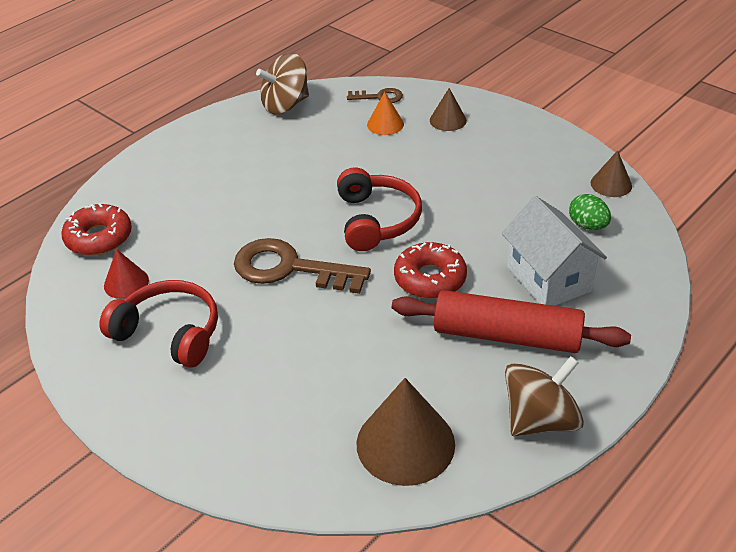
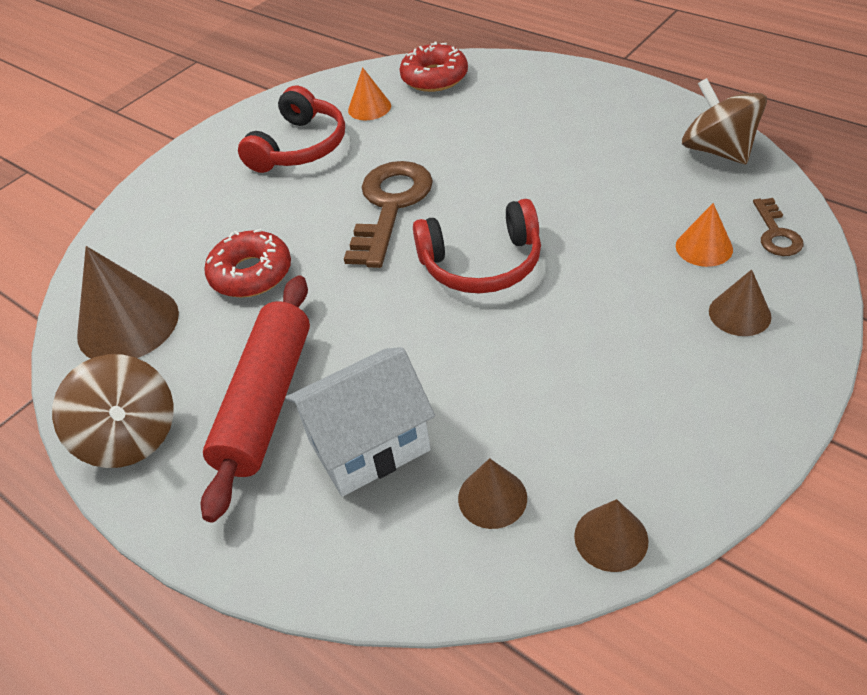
camera: 90 degrees right, 5 degrees up
(126, 283) = (369, 107): red cone -> orange cone
(430, 278) = (372, 322): red donut -> red donut (251, 273)
(587, 225) = (492, 498): green egg -> brown cone

